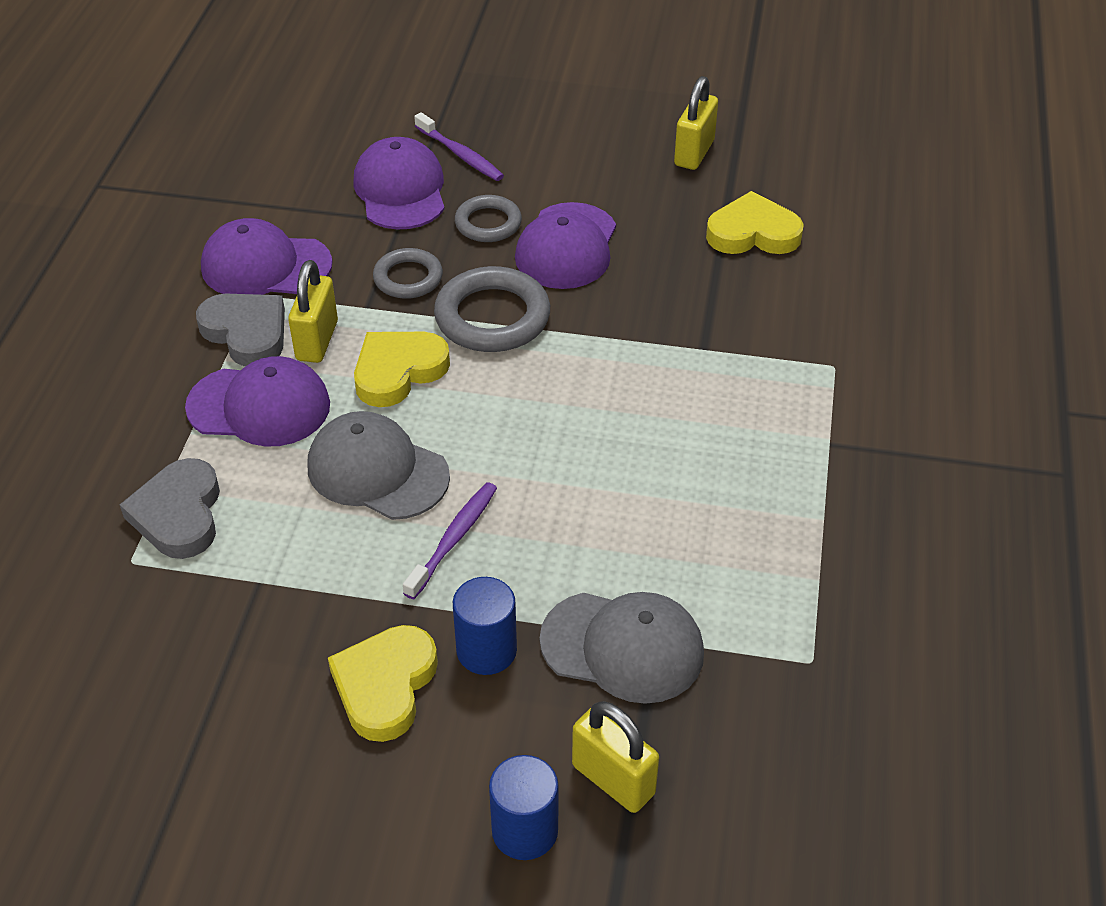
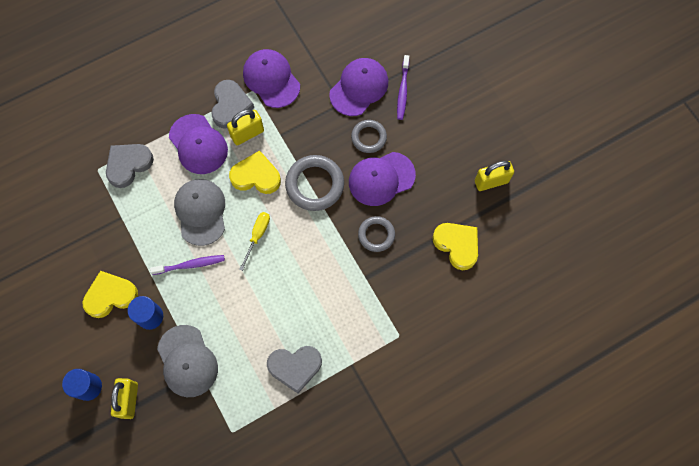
camera: 50 degrees right, 25 degrees up
(408, 278) = (309, 135): grey ring -> grey ring (376, 235)
(499, 427) = (257, 236): none -> yellow screwdriver
(771, 511) = (295, 367): none -> grey heart

